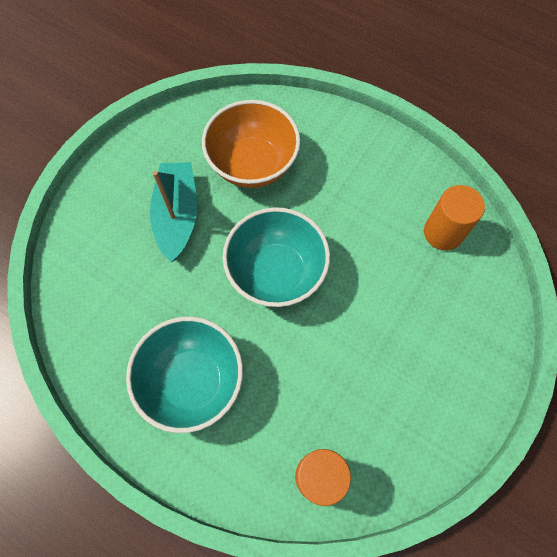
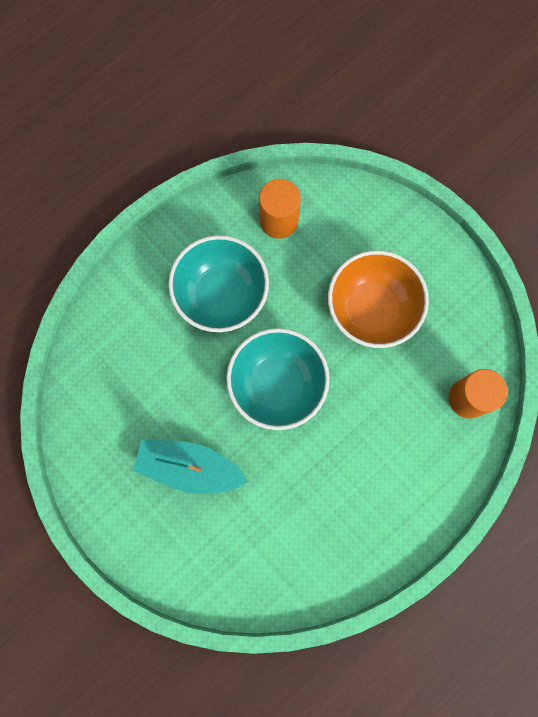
camera: 75 degrees left, 10 degrees up
(192, 381) = (362, 487): turquoise bowl -> turquoise bowl (221, 295)
(253, 164) = (152, 377): orange bowl -> orange bowl (372, 309)

